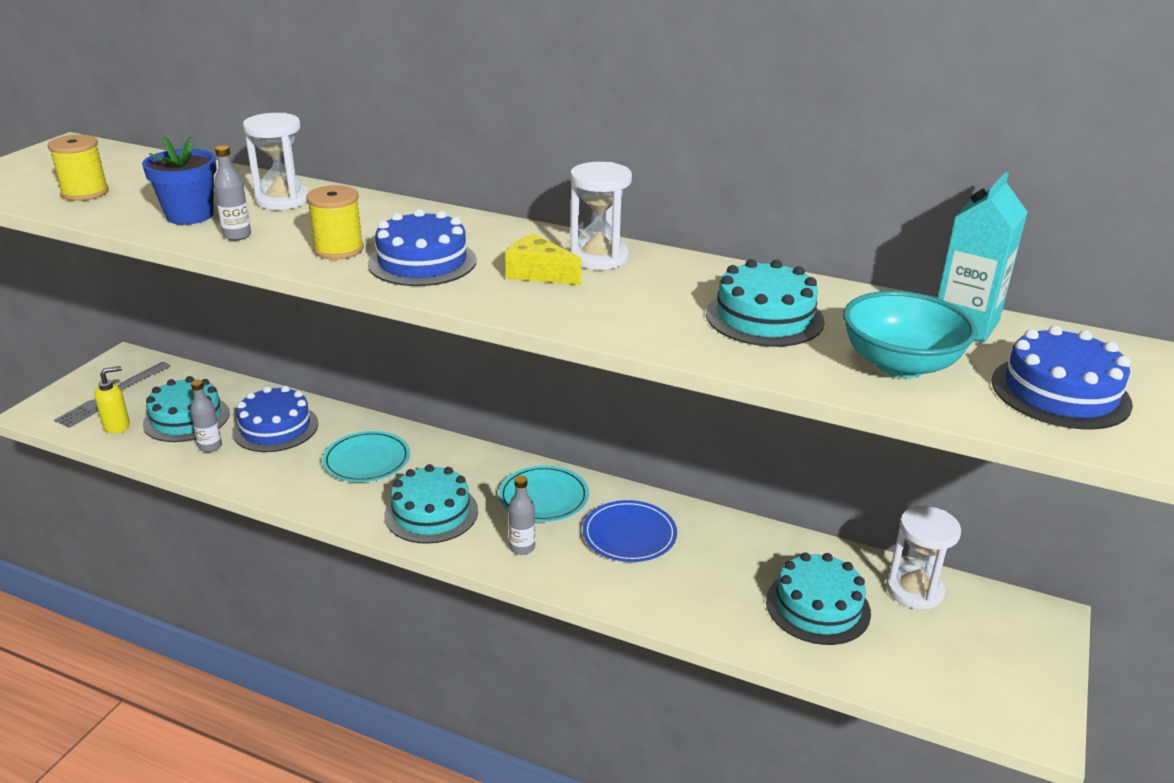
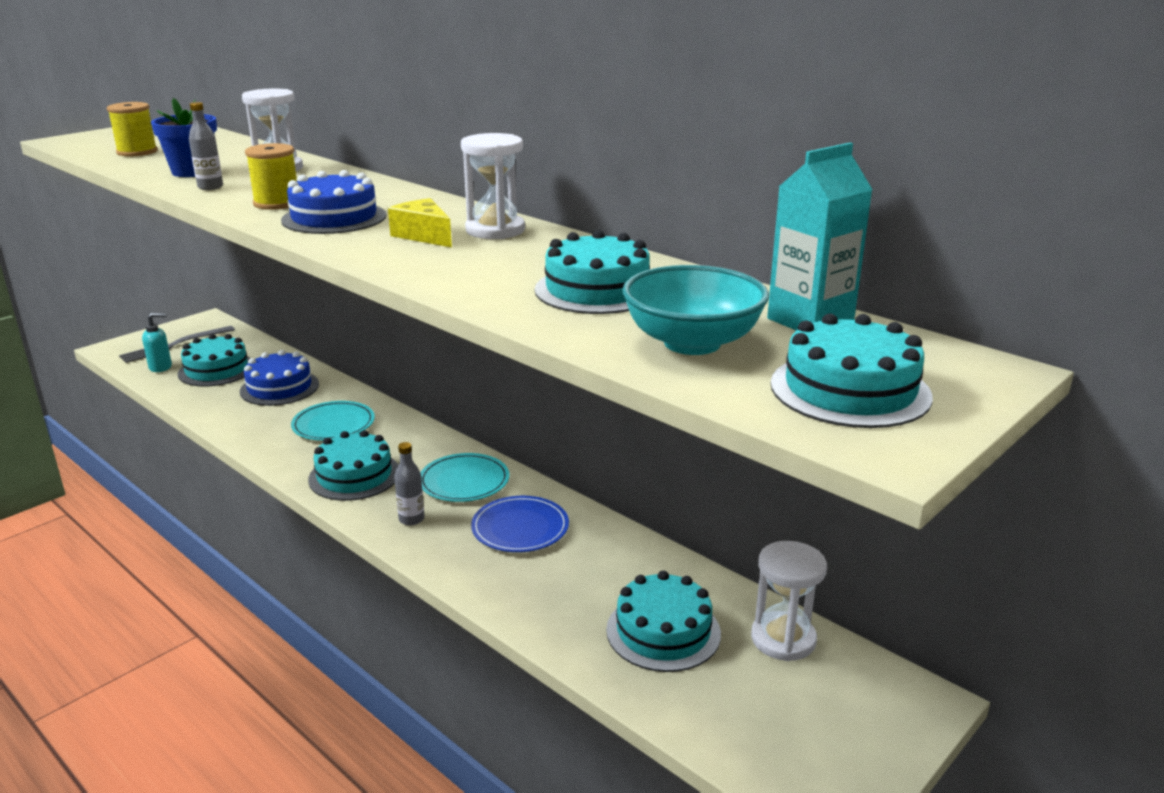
camera: 20 degrees right, 5 degrees down
(117, 426) = (161, 367): yellow soap dispenser -> turquoise soap dispenser
(210, 447) = (217, 393): grey bottle -> none
(1060, 392) = (850, 390): blue cake -> turquoise cake

